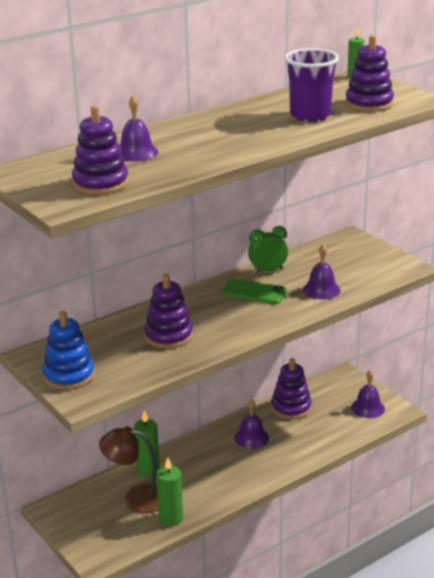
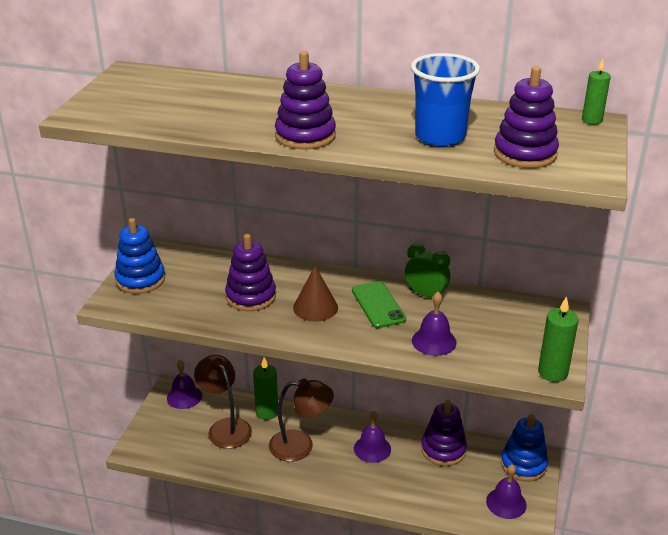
camera: 50 degrees right, 5 degrees up
(100, 183) = (144, 111): purple stacking toy -> purple stacking toy (305, 136)
(136, 152) = (230, 99): purple bell -> purple bell (184, 396)
(171, 518) = (220, 461): green candle -> green candle (552, 372)
(206, 470) = (300, 446): none -> brown lamp
(221, 316) = (315, 307): none -> brown cone
(310, 115) = (440, 137): purple cup -> blue cup
(344, 383) = (523, 464): none -> blue stacking toy

